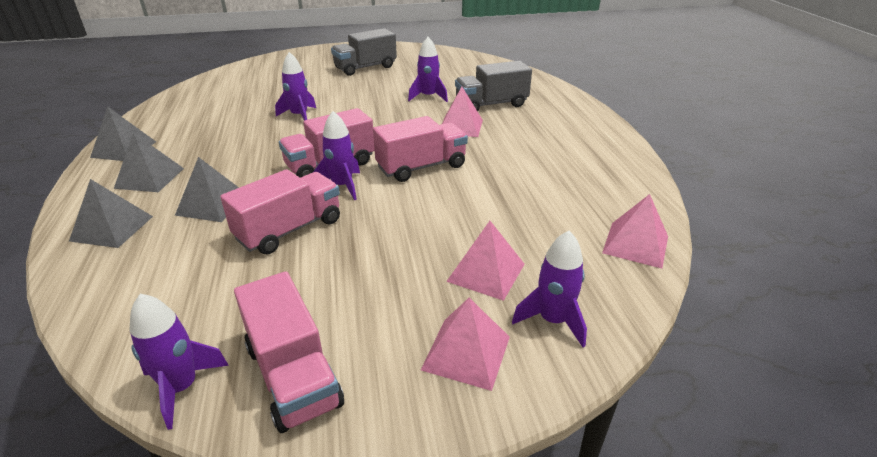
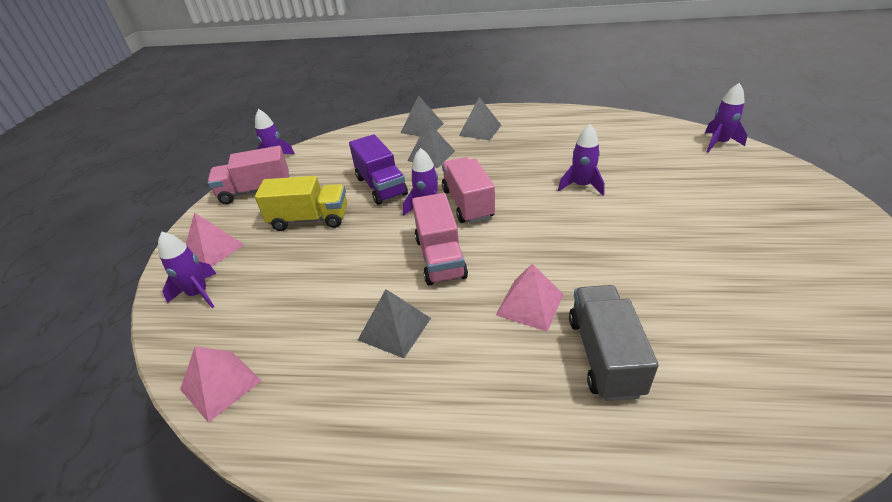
camera: 110 degrees right, 5 degrees up
(124, 149) = (529, 115): grey pyramid -> grey pyramid (394, 328)
(289, 230) = (381, 186): pink truck -> purple truck
(365, 68) = (757, 237): grey truck -> none
(374, 272) = (310, 219): none -> yellow truck
(428, 97) = (637, 288): purple rocket -> purple rocket (718, 143)
(486, 272) = (268, 271): pink pyramid -> none

